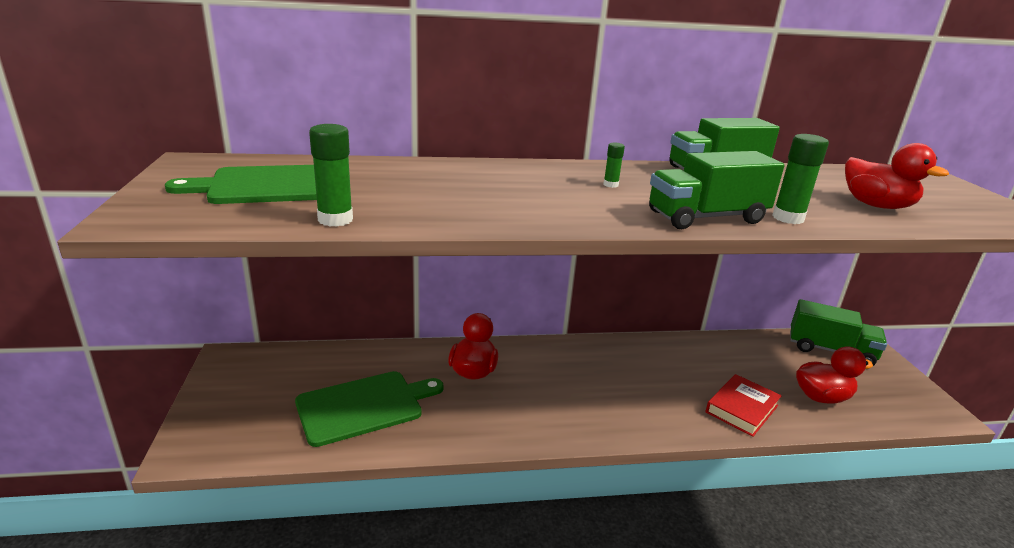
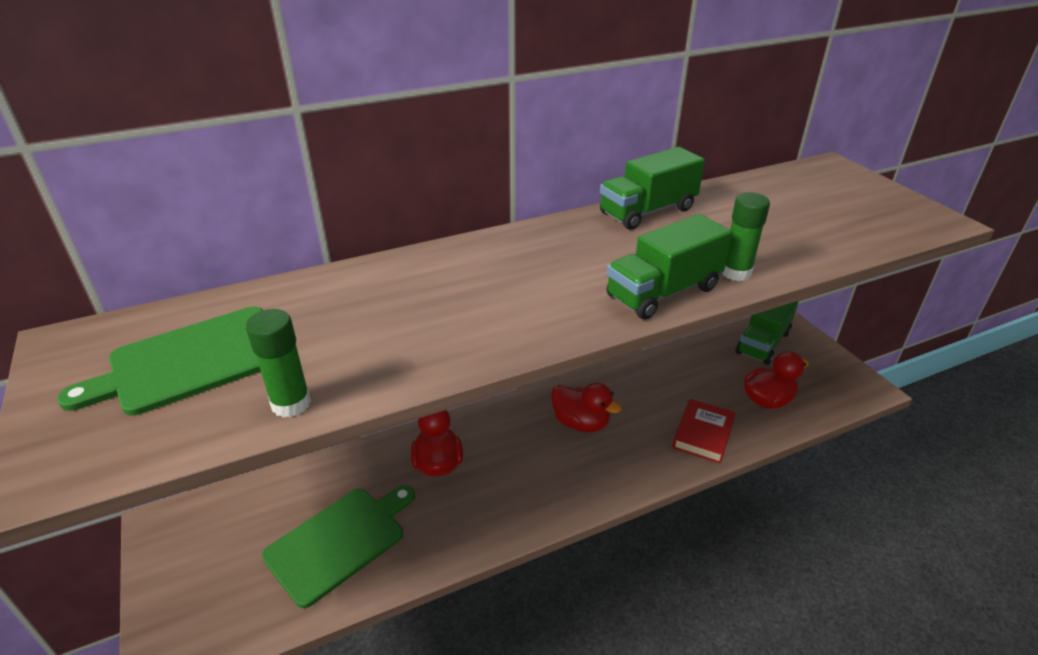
camera: 15 degrees left, 10 degrees up
(610, 185) = (554, 262): green glue stick -> none
(830, 350) = (763, 342): green truck -> green truck turned 120 degrees clockwise
(876, 205) = (805, 231): red duck -> red duck (581, 423)

